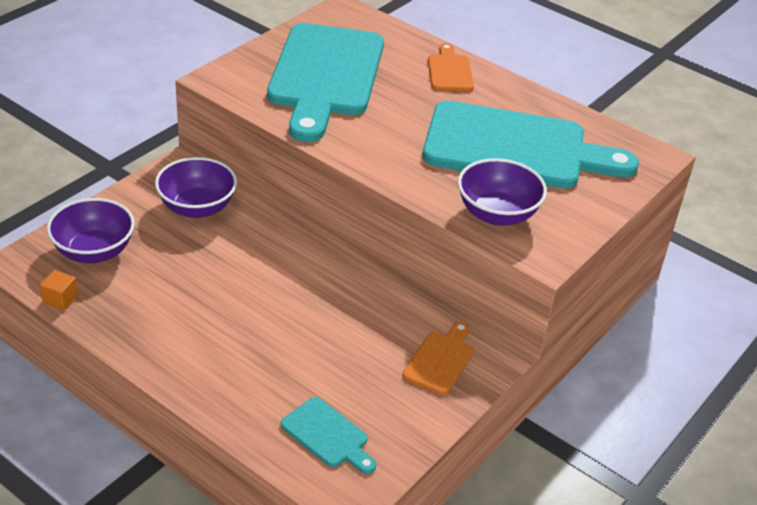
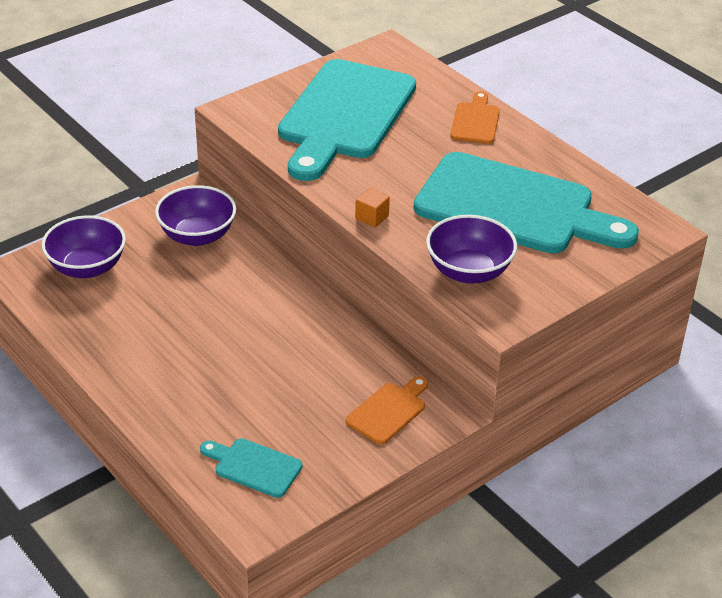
camera: 15 degrees right, 0 degrees up
(60, 299) = (43, 309): orange cube -> orange cube (372, 217)
(327, 435) = (254, 466): turquoise cutting board -> turquoise cutting board turned 150 degrees clockwise

